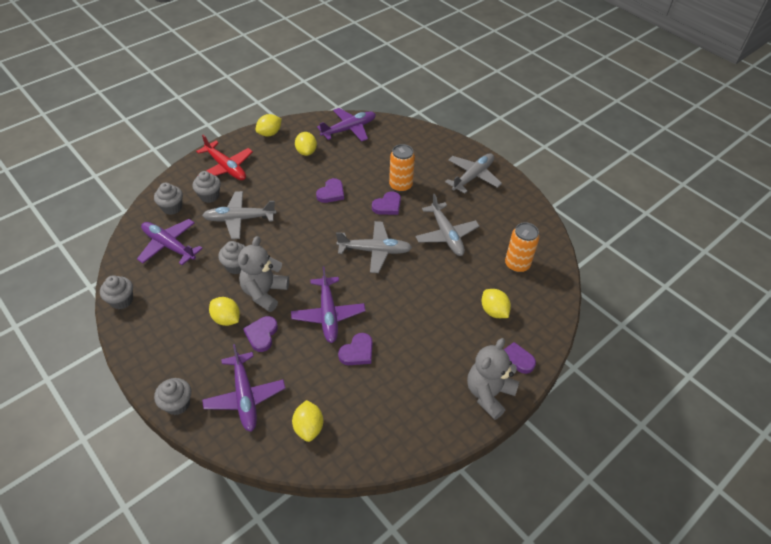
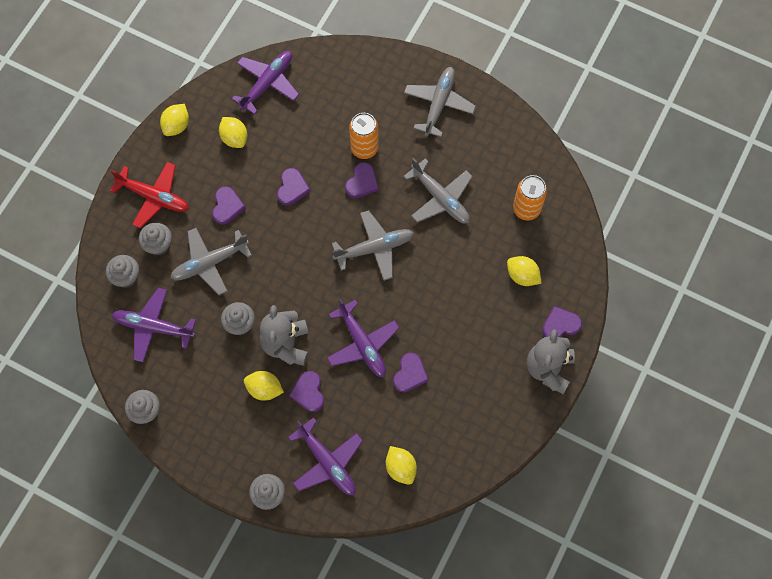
camera: 20 degrees left, 20 degrees up
(275, 189) = (227, 206): none -> purple heart

